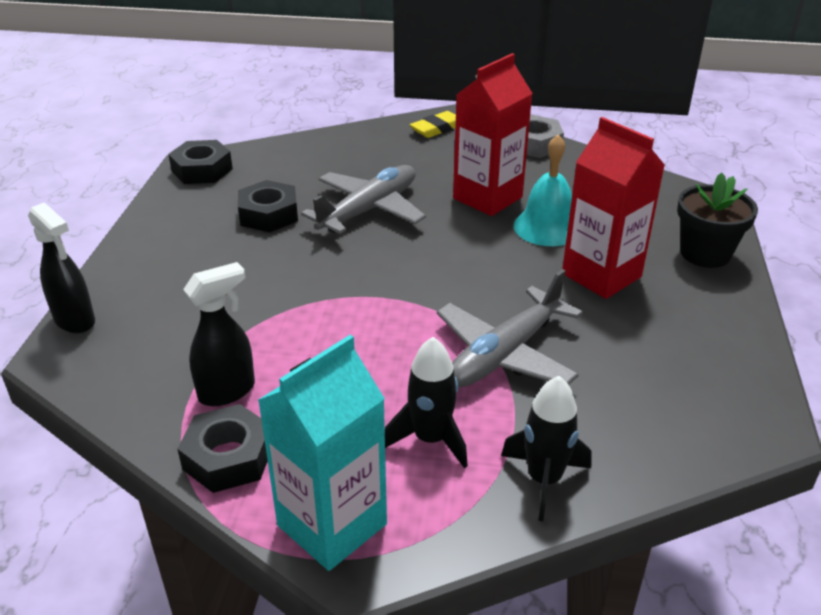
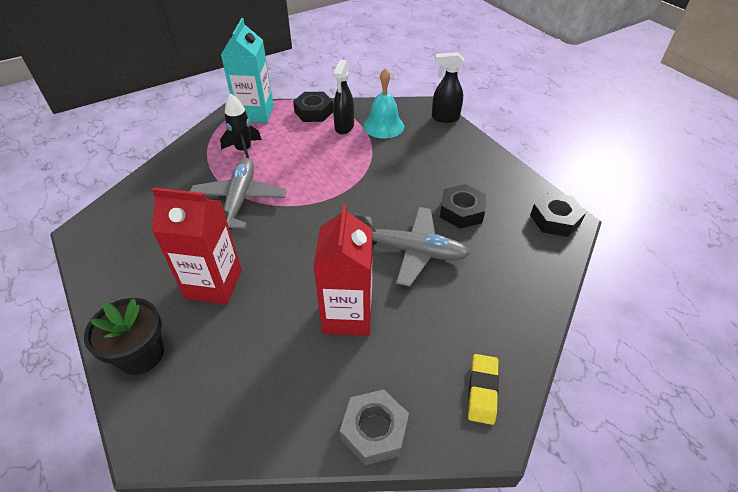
camera: 140 degrees right, 10 degrees up
(369, 210) = (412, 251): grey plane -> grey plane turned 75 degrees counterclockwise
(544, 479) = (186, 159): black rocket -> none
(547, 227) = (279, 310): turquoise bell -> turquoise bell (383, 126)

